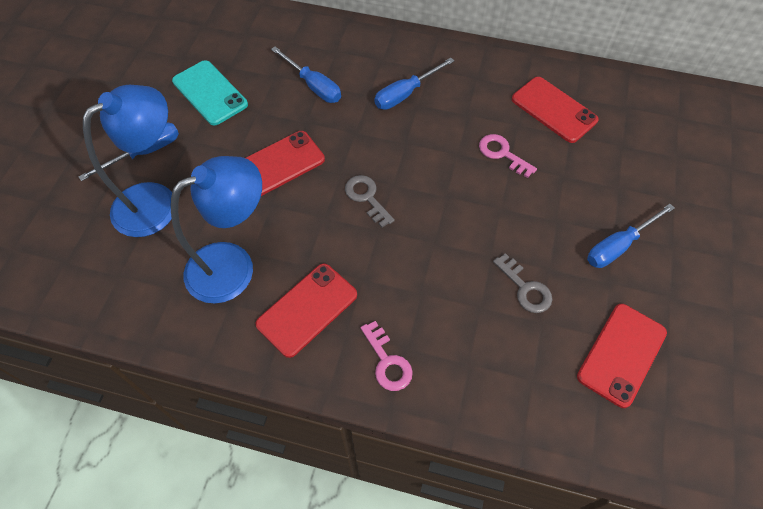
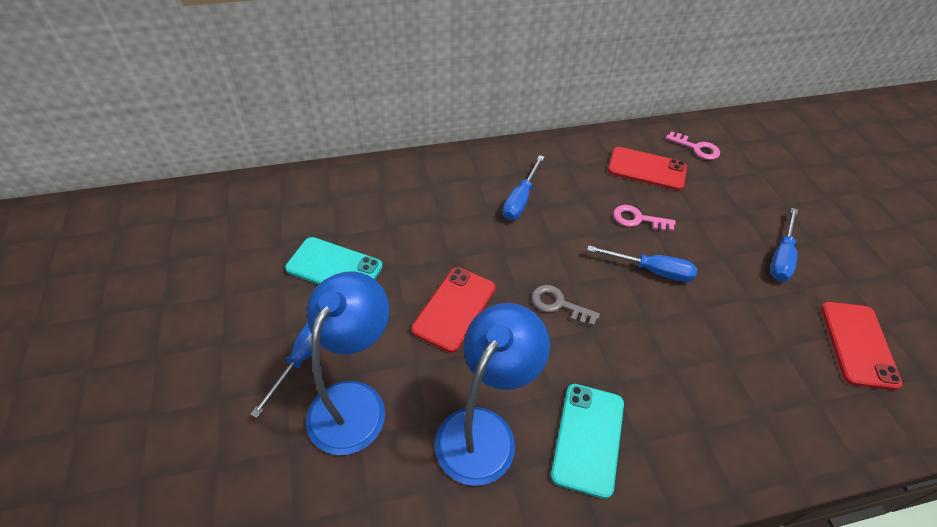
camera: 30 degrees left, 10 degrees down
(307, 309) = (588, 438): red phone -> turquoise phone
(313, 86) = (433, 223): blue screwdriver -> blue screwdriver (651, 270)
(387, 362) = (697, 451): pink key -> pink key (697, 148)
(525, 288) = (747, 324): grey key -> none

